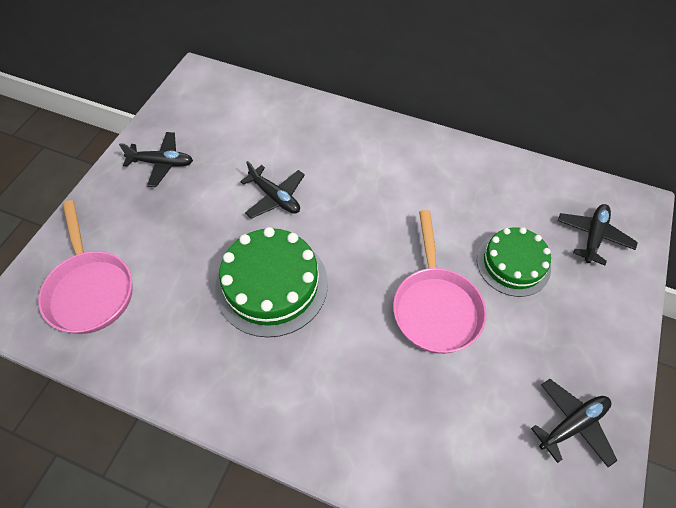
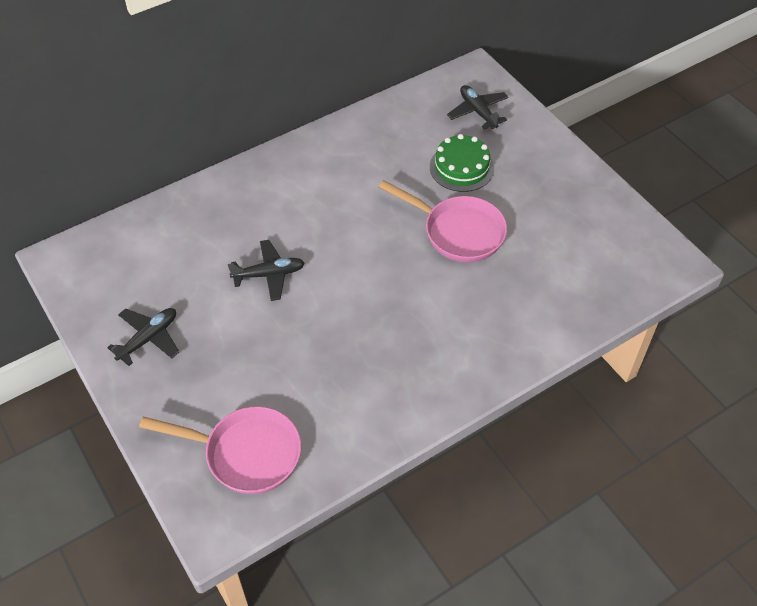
camera: 55 degrees left, 5 degrees down
(271, 284) = (354, 321): green cake -> none
(572, 424) = (596, 215): black plane -> none

